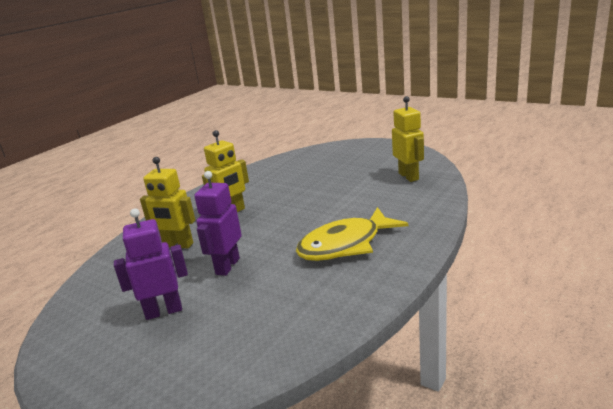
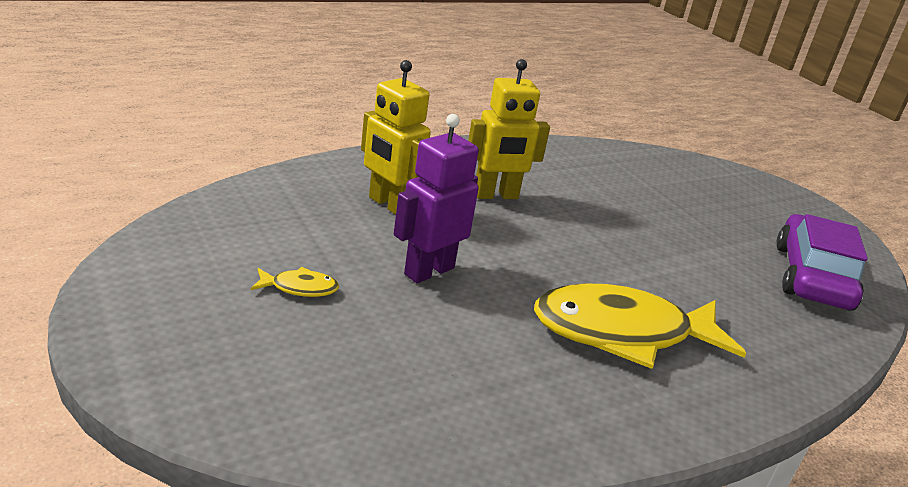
camera: 20 degrees right, 5 degrees up
(164, 311) = (299, 288): purple robot -> yellow fish
(409, 176) = (811, 277): yellow robot -> purple car

